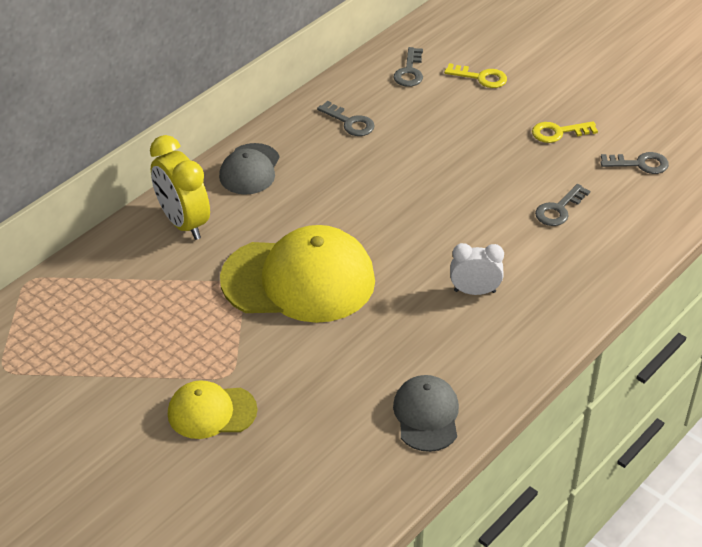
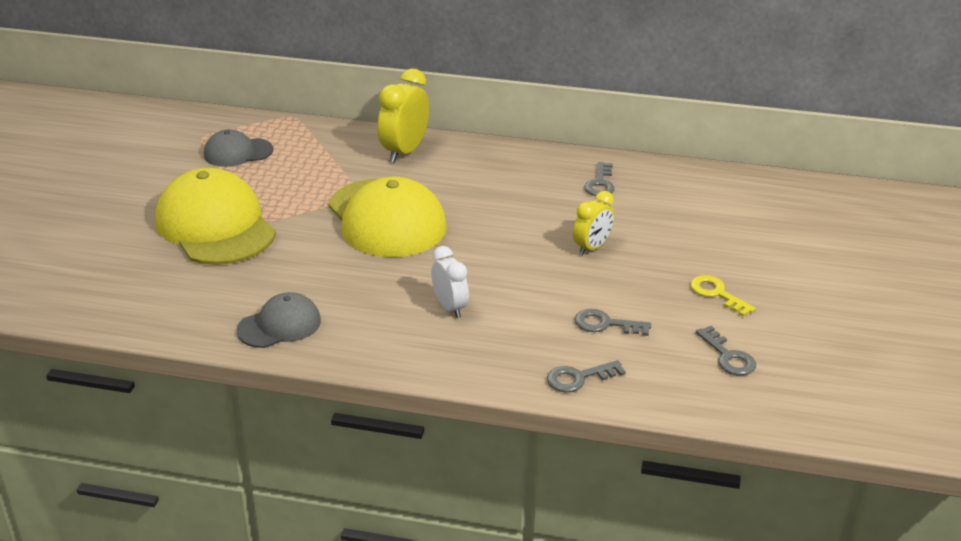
camera: 60 degrees right, 10 degrees down
(211, 412) = (215, 226): yellow cap -> yellow cap, size x1.89
(250, 169) = (492, 159): grey cap -> grey cap (238, 152)
(409, 71) = (703, 191): grey key -> grey key (579, 378)
(446, 170) = (592, 248): none -> yellow clock
(480, 77) = (742, 229): yellow key -> none

